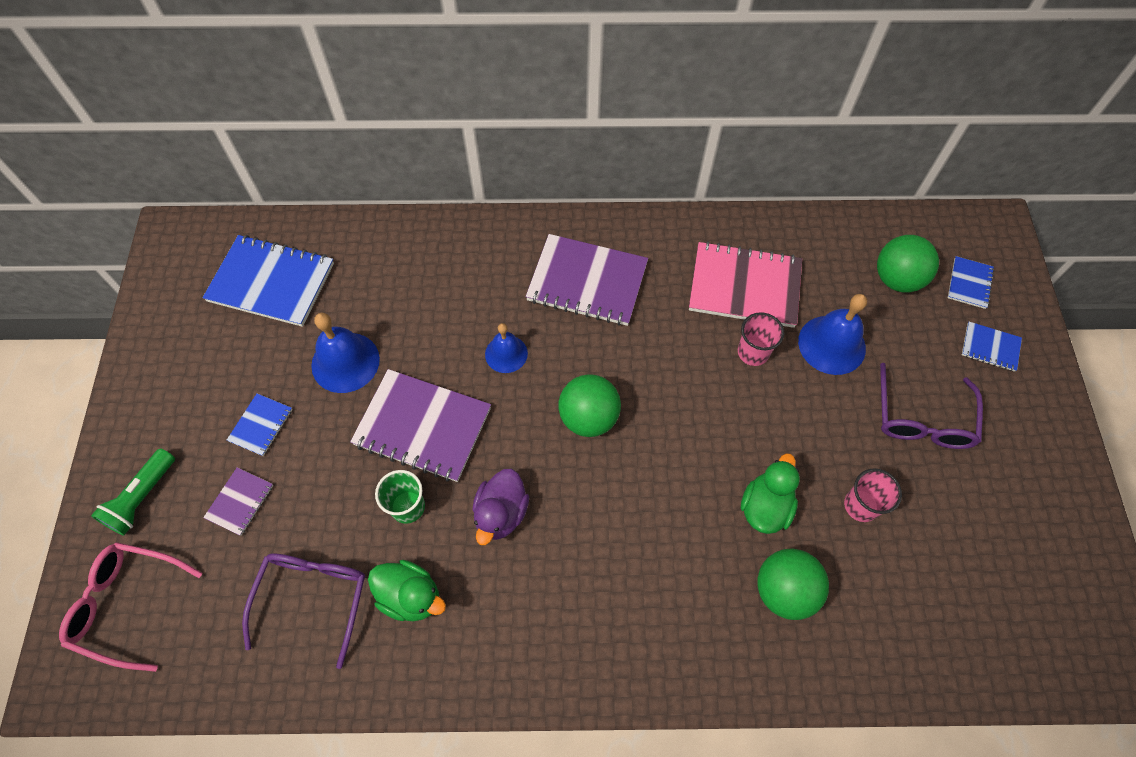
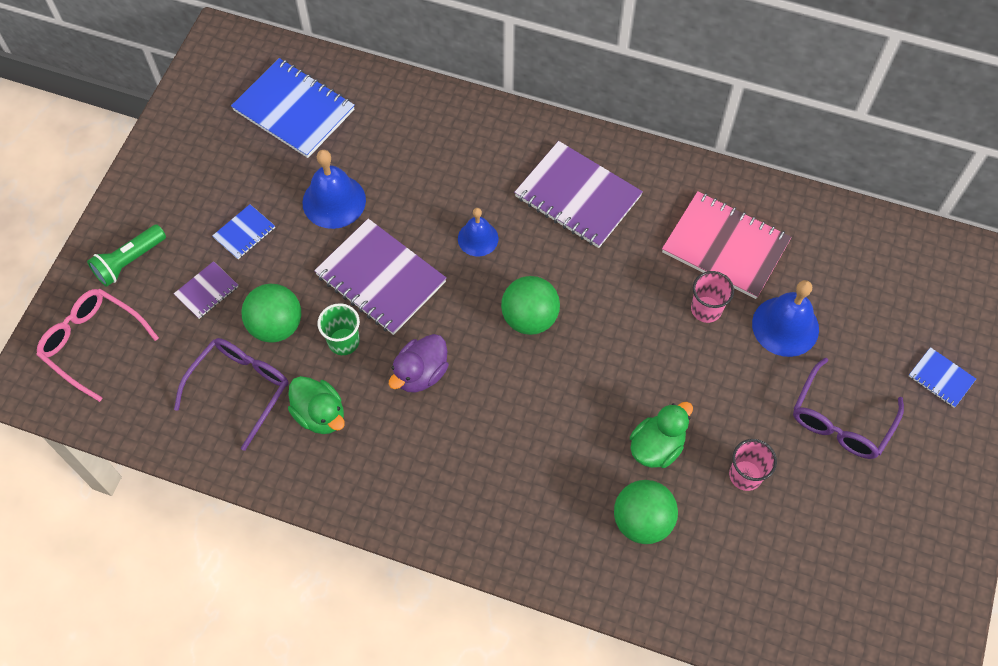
camera: 20 degrees right, 0 degrees up
(897, 279) = (879, 286): green ball -> green ball (276, 326)
(969, 283) = (951, 312): blue notebook -> none

